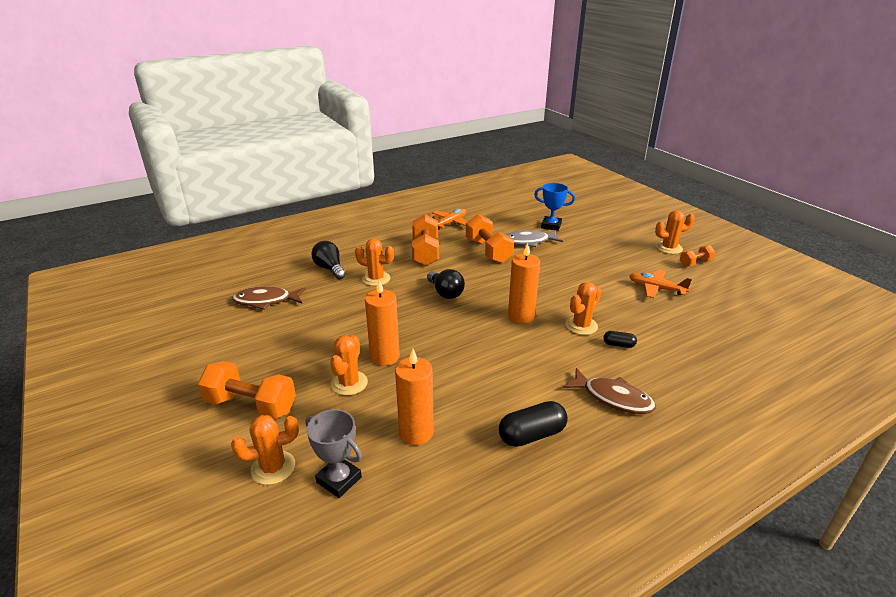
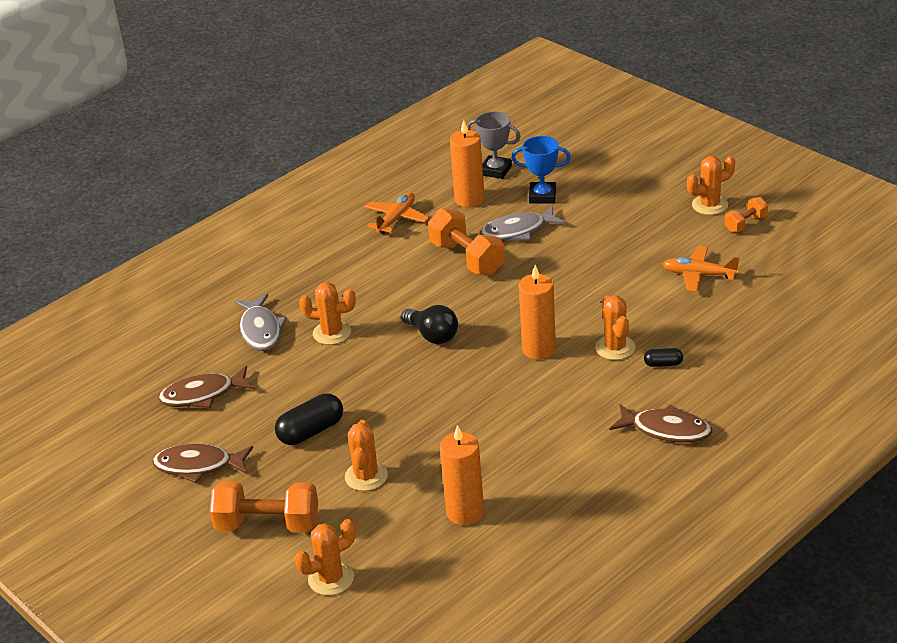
camera: 10 degrees left, 5 degrees up
(230, 348) = (198, 466): none -> brown fish
(330, 269) = (261, 330): black light bulb -> grey fish
(339, 480) = (405, 574): grey trophy -> grey trophy (495, 170)
(385, 357) = (393, 436): orange candle -> orange candle (469, 199)
(425, 252) = (381, 277): orange dumbbell -> none
(532, 435) = (588, 488): black capsule -> black capsule (311, 431)
(581, 326) = (615, 348): orange cactus -> orange cactus turned 45 degrees counterclockwise

